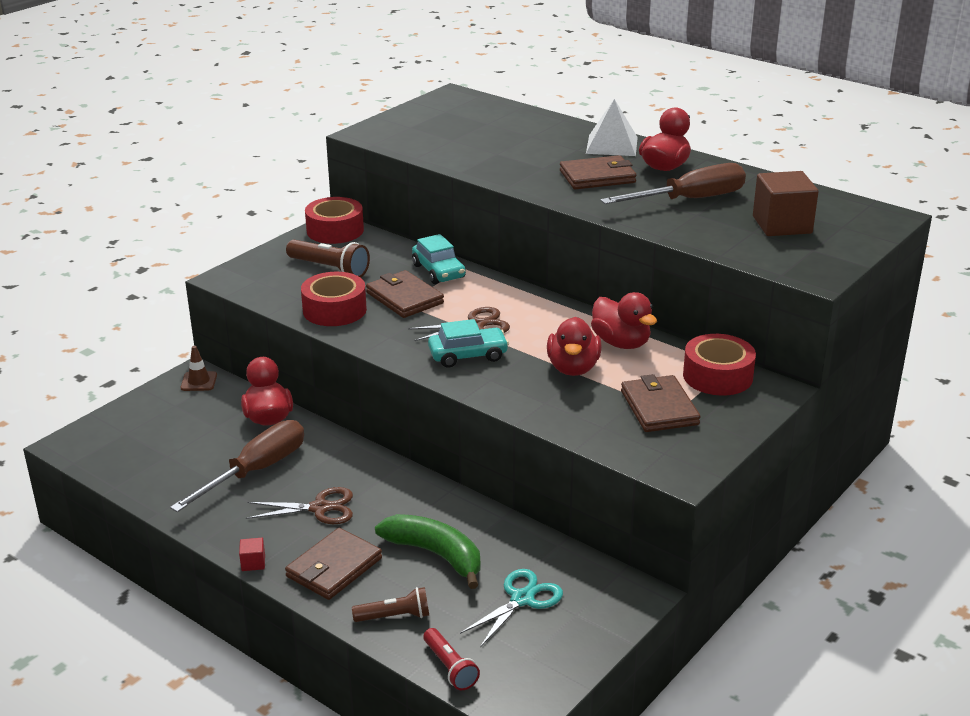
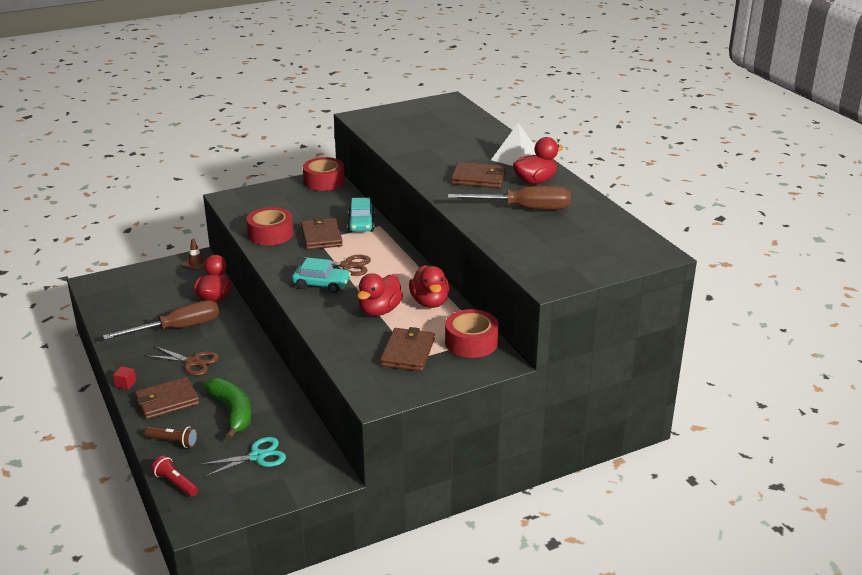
camera: 25 degrees right, 0 degrees up
(329, 269) = (295, 206): brown flashlight -> none
(450, 667) = (176, 483): red flashlight -> red flashlight turned 135 degrees clockwise
(782, 225) = (569, 241): brown cube -> none

